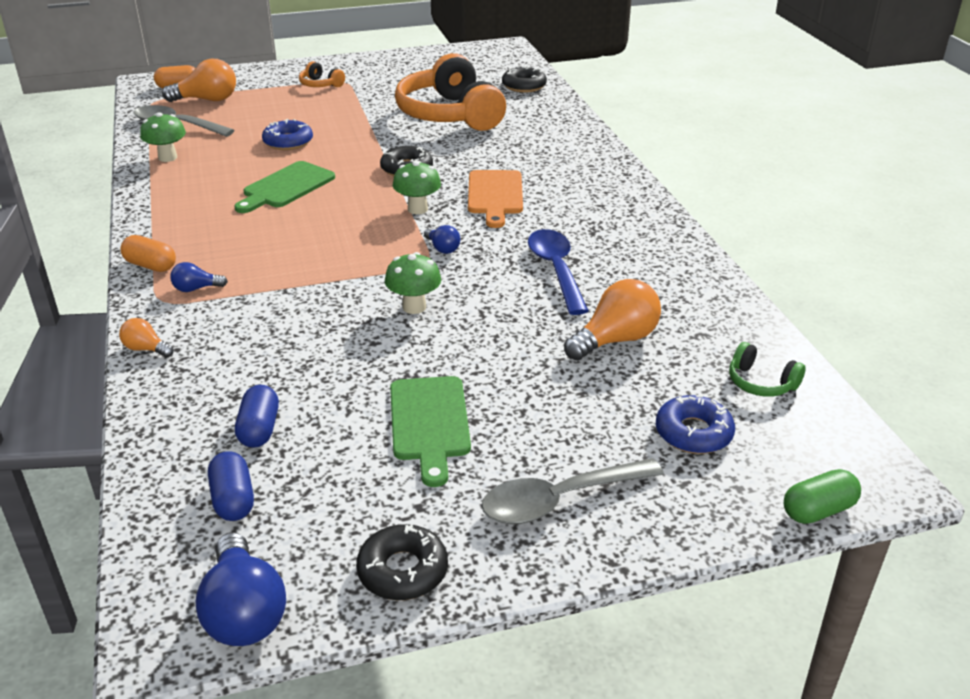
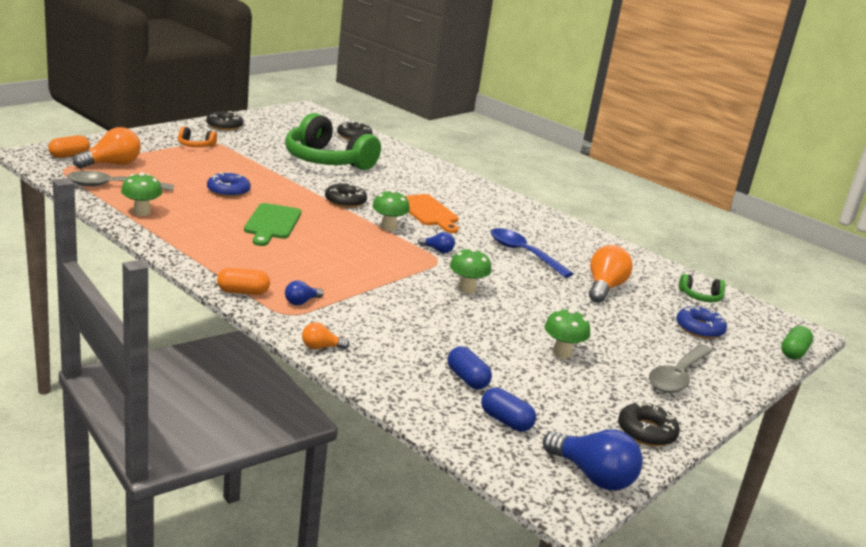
camera: 35 degrees left, 10 degrees down
(382, 63) = (224, 126): none -> black donut
(429, 423) = (562, 353): green cutting board -> green mushroom
(450, 115) = (327, 160): orange headphones -> green headphones

